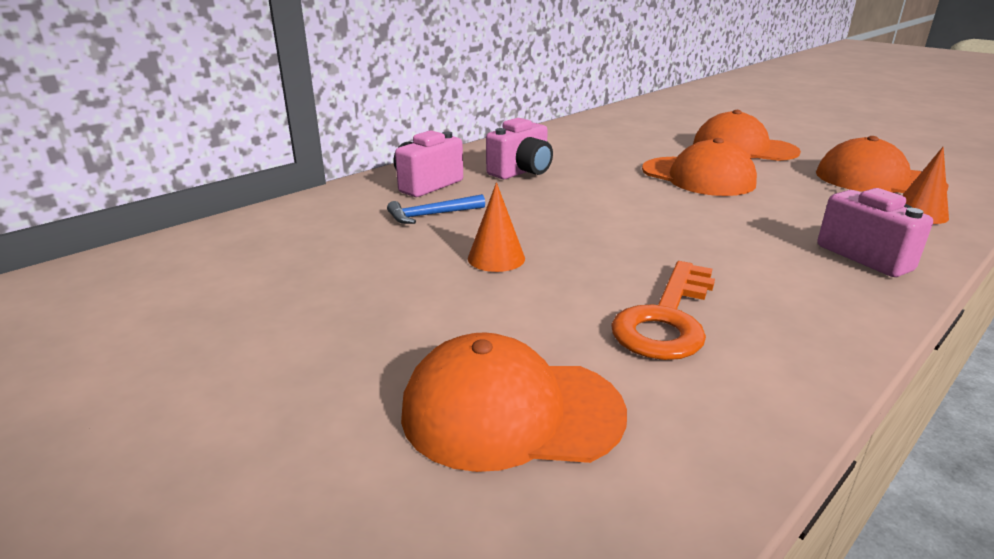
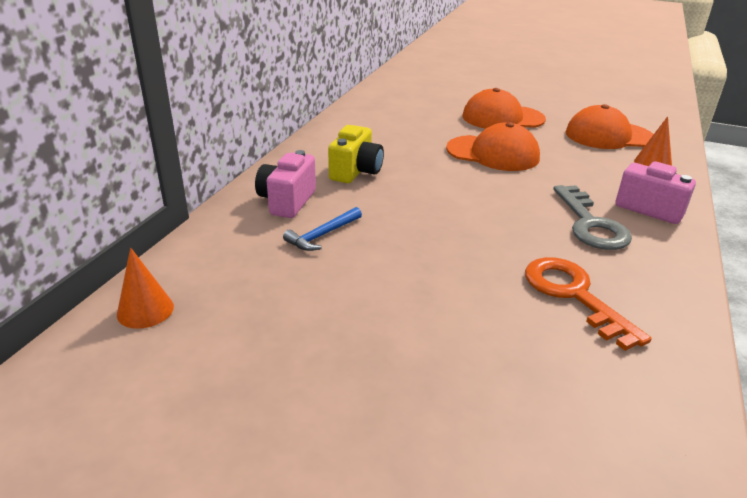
camera: 25 degrees left, 5 degrees up
(496, 258) = (414, 269): orange cone -> orange cone (145, 310)
(511, 411) = (542, 405): orange cap -> none
(521, 172) = (356, 172): pink camera -> yellow camera
(666, 319) = (574, 295): orange key -> orange key turned 150 degrees clockwise
(762, 257) = (590, 224): none -> grey key

